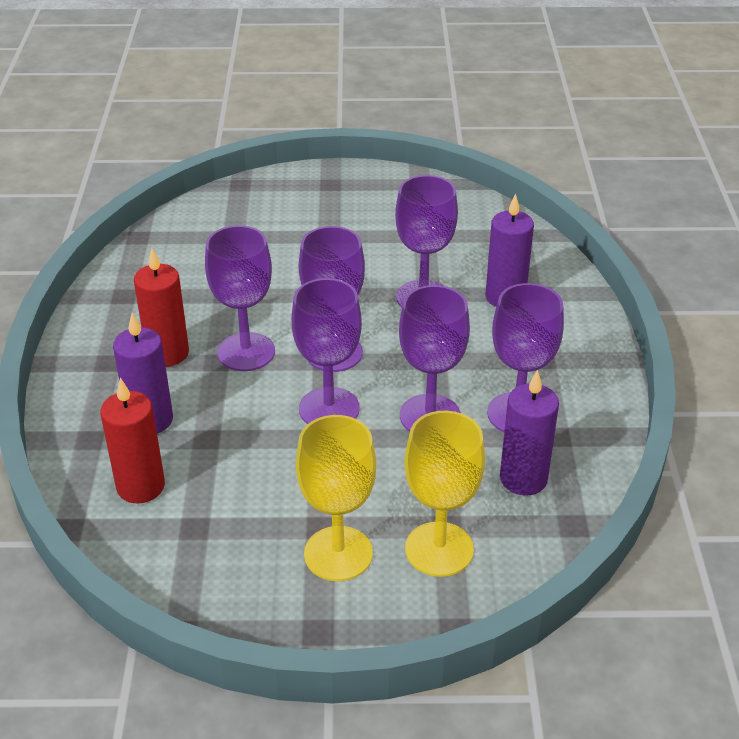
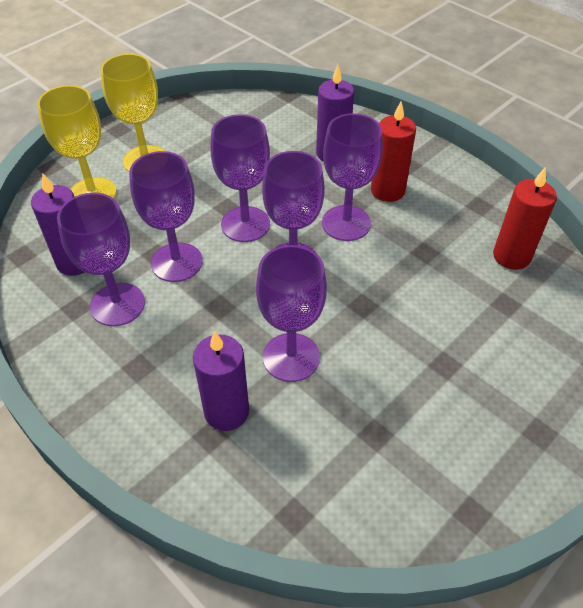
camera: 135 degrees right, 10 degrees up
(140, 486) = (284, 126): red candle -> red candle (511, 256)

